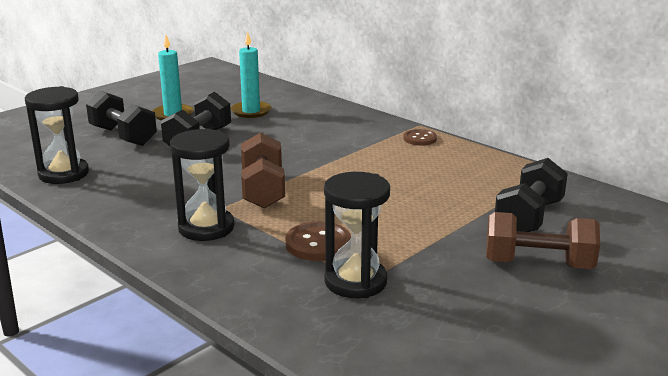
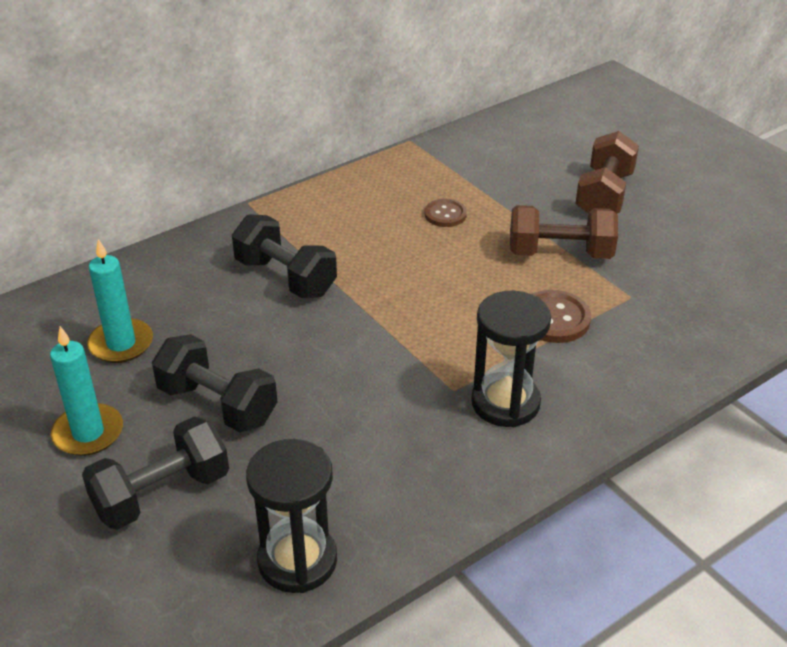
camera: 80 degrees left, 15 degrees up
(263, 190) = (410, 350): brown dumbbell -> brown dumbbell (560, 253)
(355, 281) = (632, 302): black hourglass -> none
(419, 139) = (294, 210): brown button -> brown button (445, 214)
(529, 218) = (515, 180): black dumbbell -> black dumbbell (285, 277)

